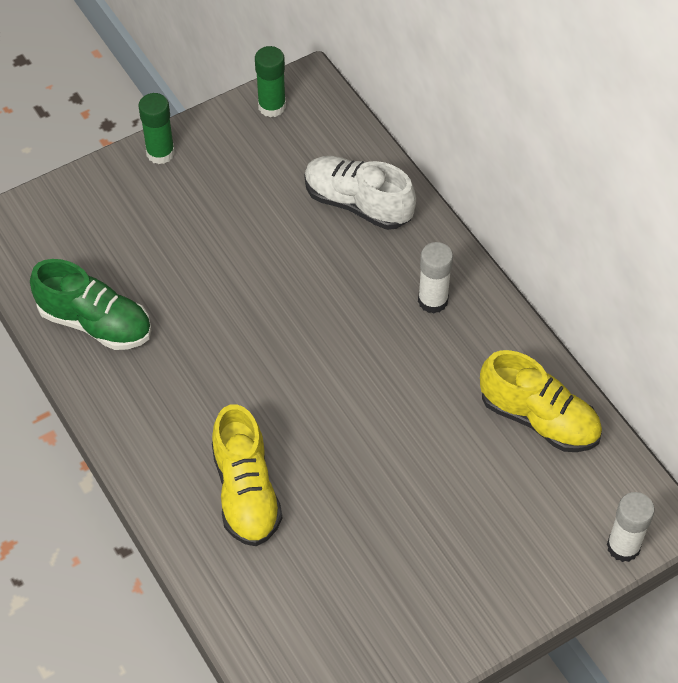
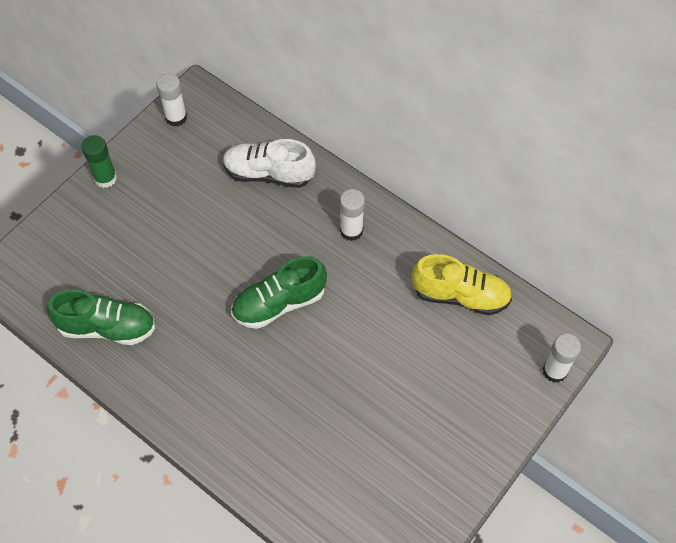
camera: 20 degrees left, 5 degrees up
(246, 492) = (272, 422): yellow shoe -> none
(272, 106) = (176, 117): green glue stick -> white glue stick
(309, 358) = (279, 303): none -> green shoe

